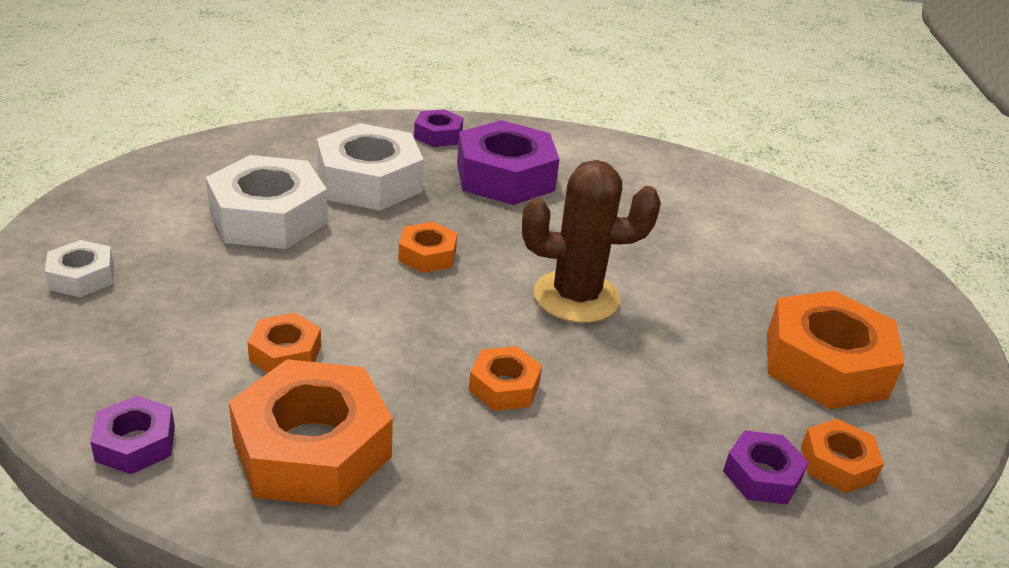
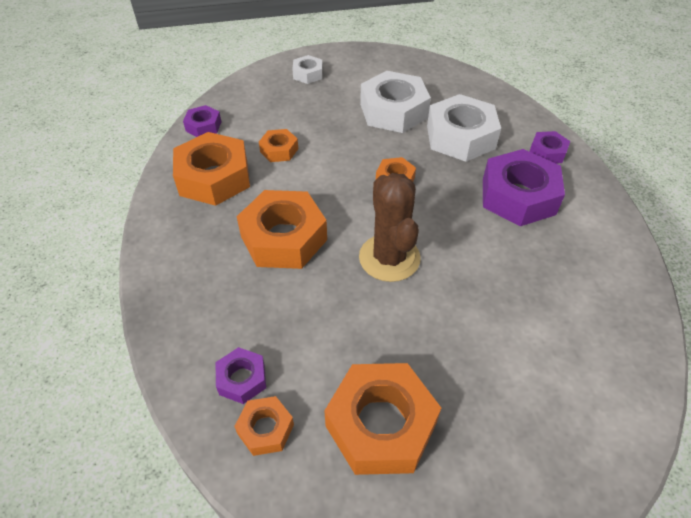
camera: 80 degrees right, 15 degrees up
(504, 387) = (283, 238): orange nut -> orange nut, size x1.97

